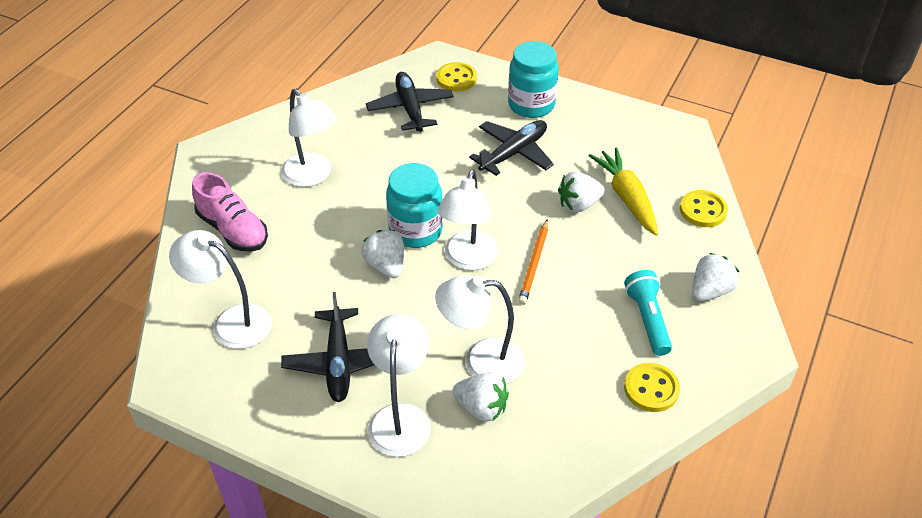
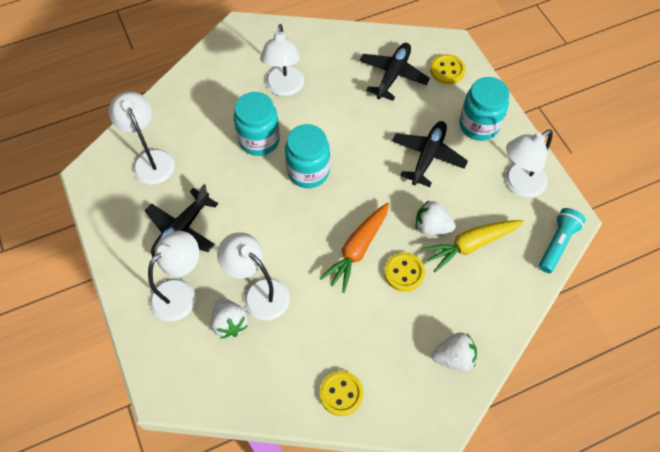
camera: 40 degrees right, 15 degrees up
(233, 230) = (206, 96): pink shoe -> none
(335, 234) = (259, 140): none -> turquoise jar
(386, 266) = (267, 184): white strawberry -> none
(468, 259) = (320, 216): white lamp -> white lamp (518, 184)
(514, 153) = (428, 156): black plane -> black plane turned 60 degrees counterclockwise
(534, 264) = (357, 249): orange pencil -> orange carrot
(626, 198) = (471, 245): yellow carrot -> yellow carrot turned 135 degrees counterclockwise
(647, 319) = (389, 345): turquoise flashlight -> turquoise flashlight (557, 244)
(703, 210) = (515, 294): yellow button -> yellow button (404, 272)

